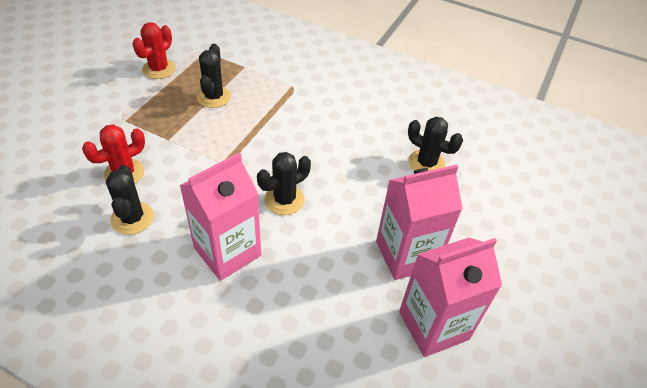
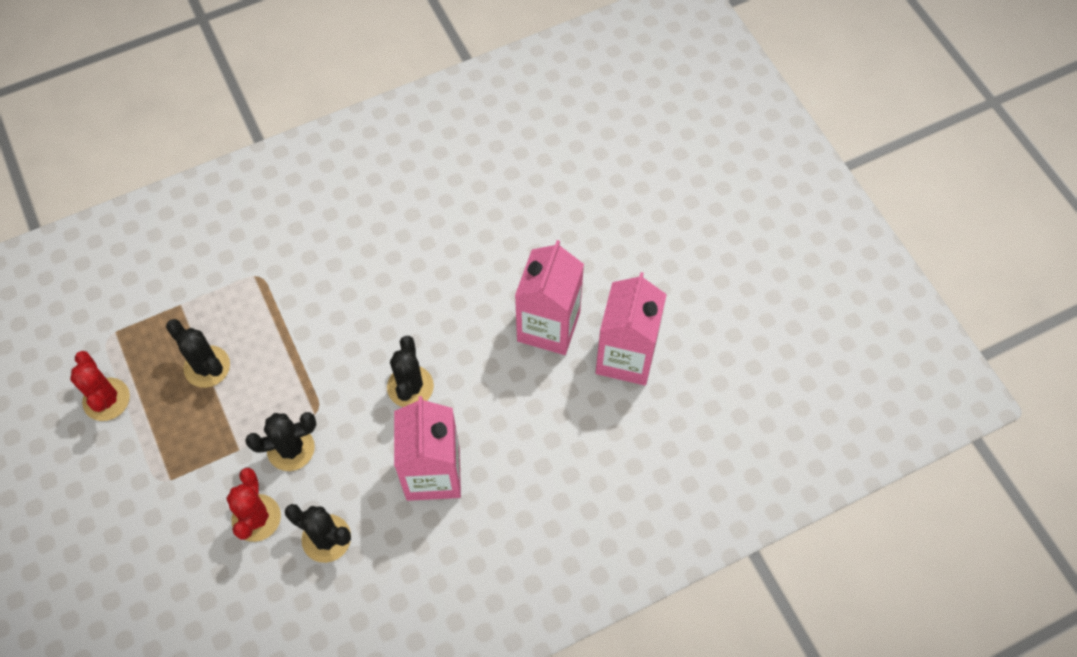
camera: 50 degrees left, 15 degrees up
(426, 163) = (465, 230): black cactus -> black cactus (291, 449)

